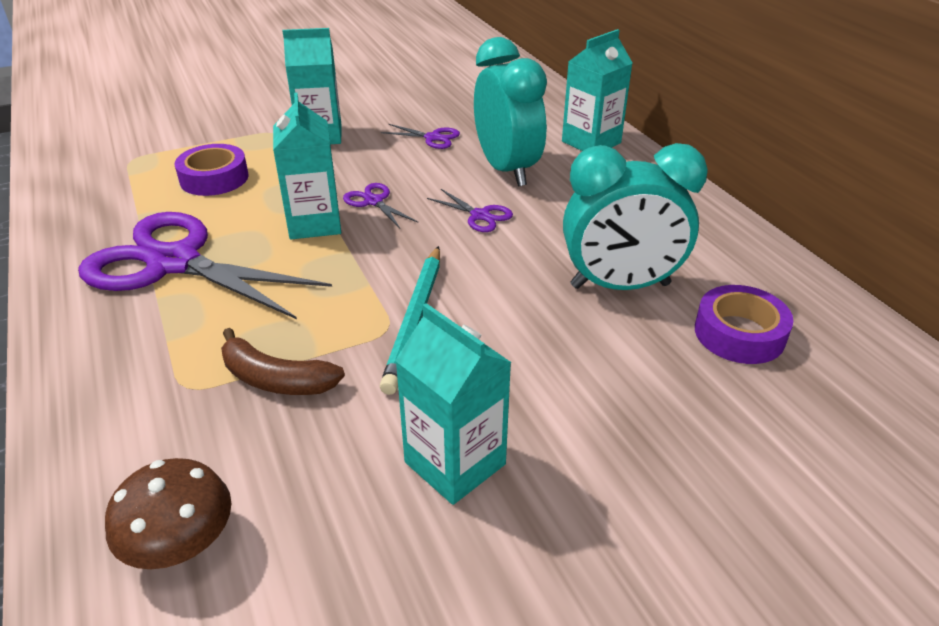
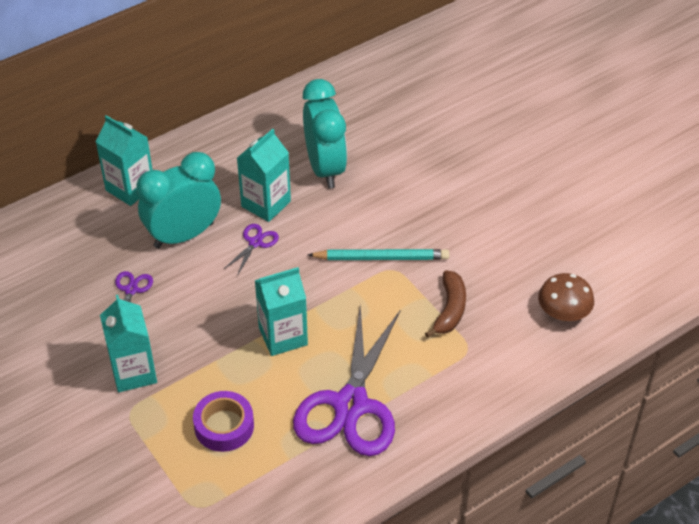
camera: 100 degrees left, 10 degrees up
(374, 201) = (245, 308): purple scissors -> none
(455, 463) = (485, 224): turquoise carton -> turquoise carton (266, 204)
(739, 333) = (359, 121): purple tape -> none

